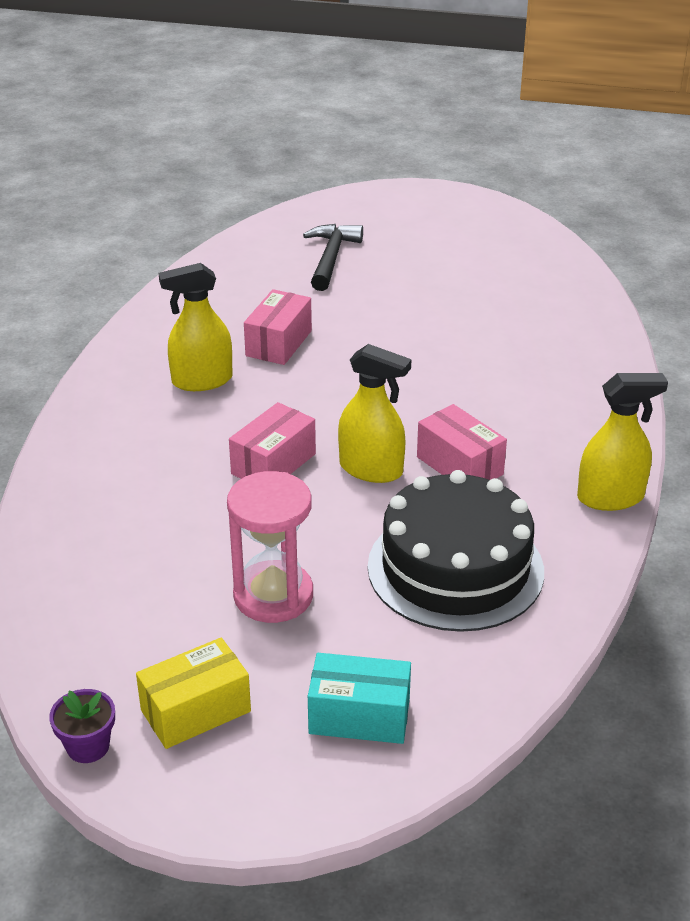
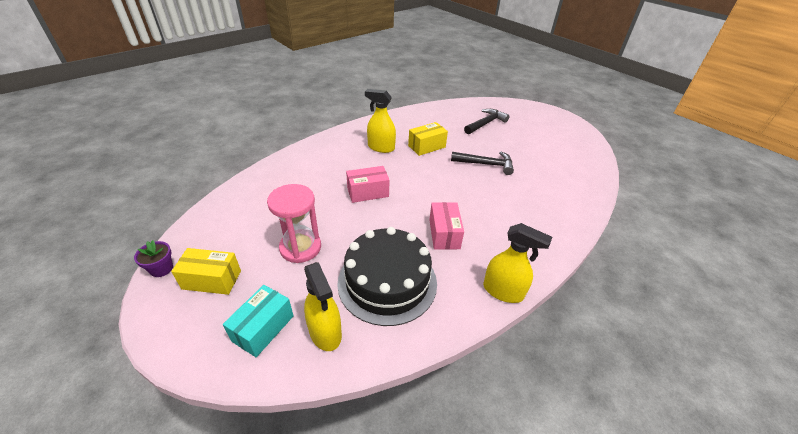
camera: 35 degrees right, 5 degrees up
(279, 343) = (426, 146): pink box -> yellow box
(359, 716) = (263, 328): turquoise box -> turquoise box turned 75 degrees clockwise
(371, 469) = (403, 215): yellow spray bottle -> yellow spray bottle (325, 332)
(406, 331) = (485, 164): none -> black hammer

